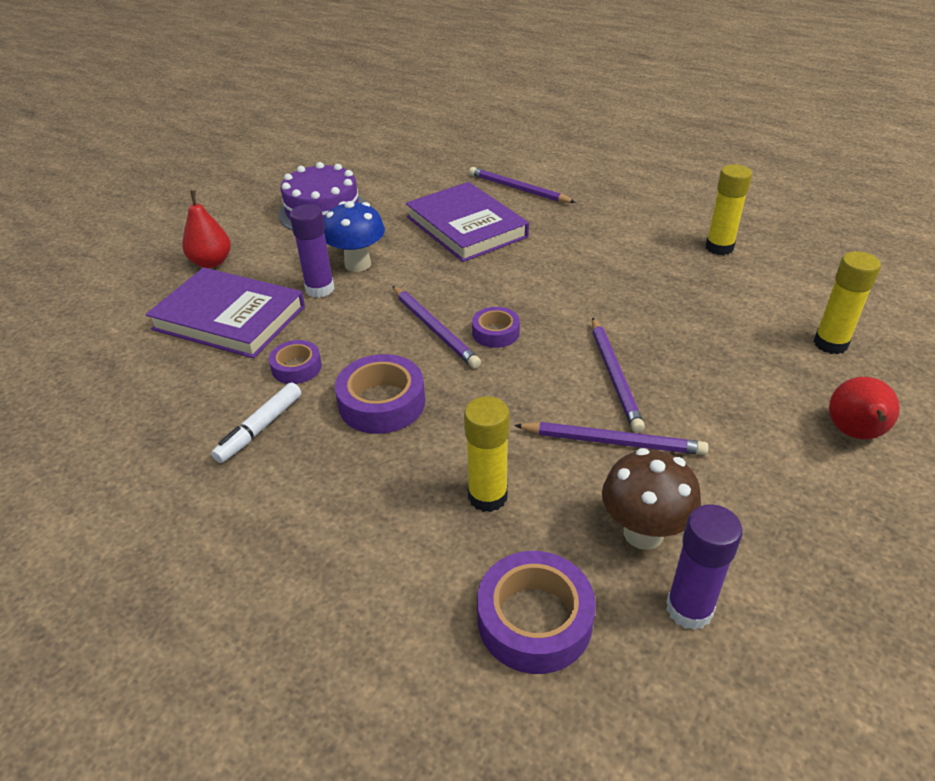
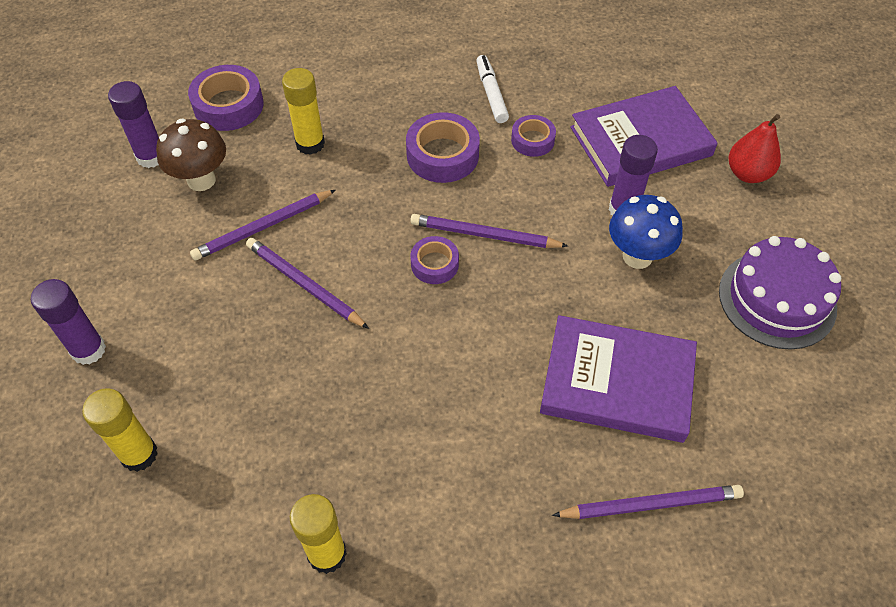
camera: 135 degrees right, 15 degrees up
(854, 433) = (88, 350): red pear -> purple glue stick

